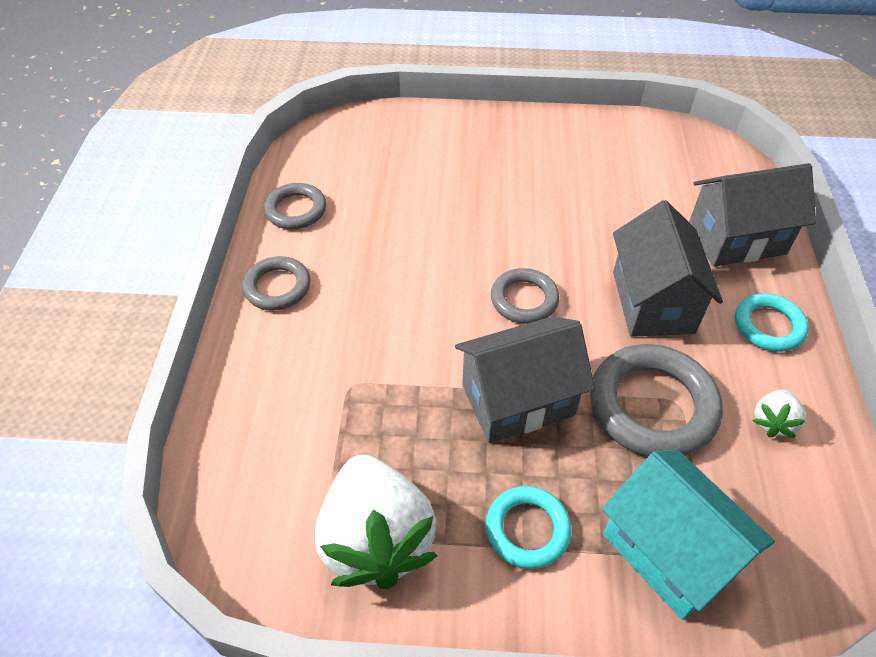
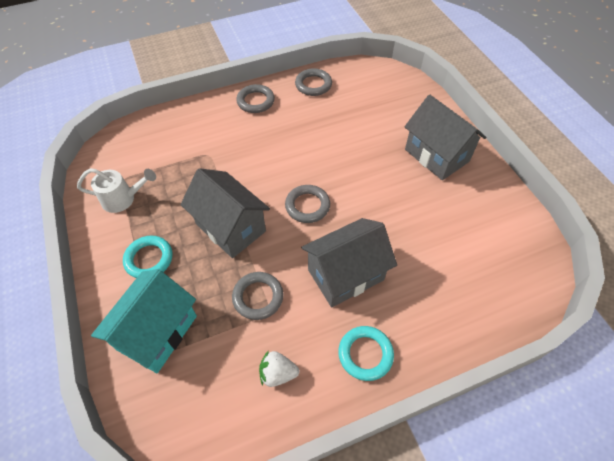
camera: 65 degrees right, 5 degrees up
(376, 539) = (123, 199): white strawberry -> white watering can
(652, 406) = (258, 297): grey ring -> grey ring, size x0.59
(736, 239) = (443, 313): grey house -> grey house (436, 155)

